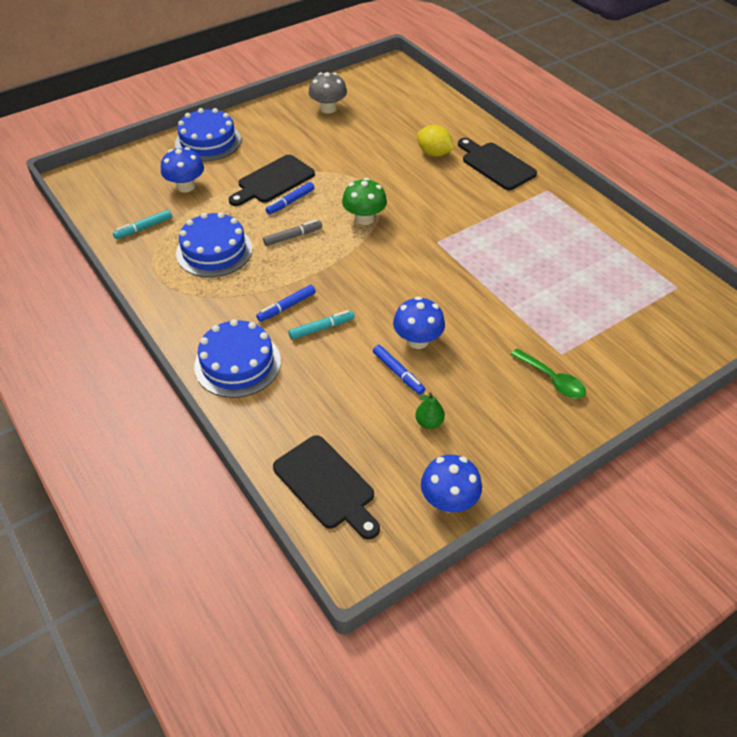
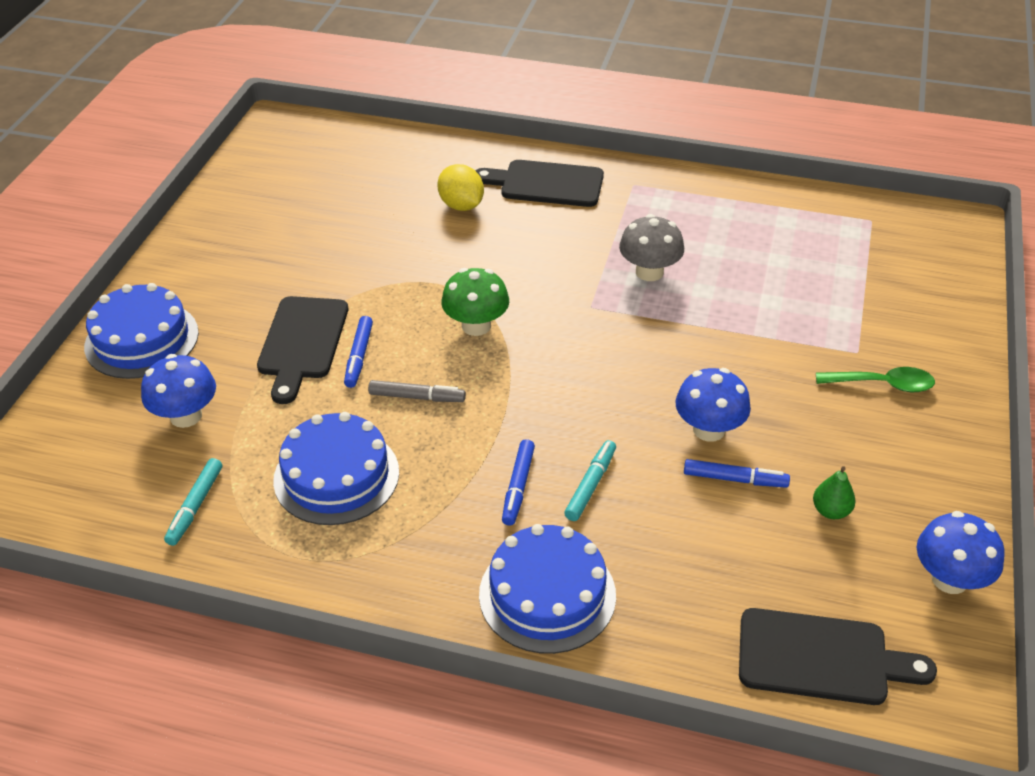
camera: 40 degrees left, 5 degrees down
(293, 236) = (417, 397): grey marker -> grey marker turned 75 degrees clockwise
(328, 108) = (260, 214): grey mushroom -> grey mushroom (649, 272)
(434, 153) = (461, 205): yellow lemon -> yellow lemon turned 60 degrees clockwise

